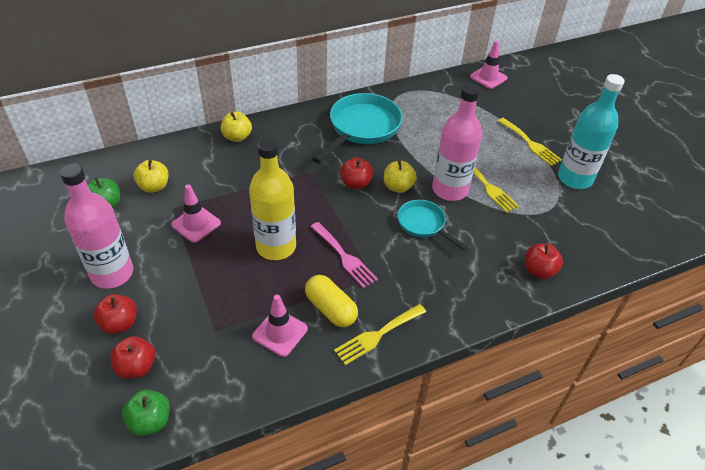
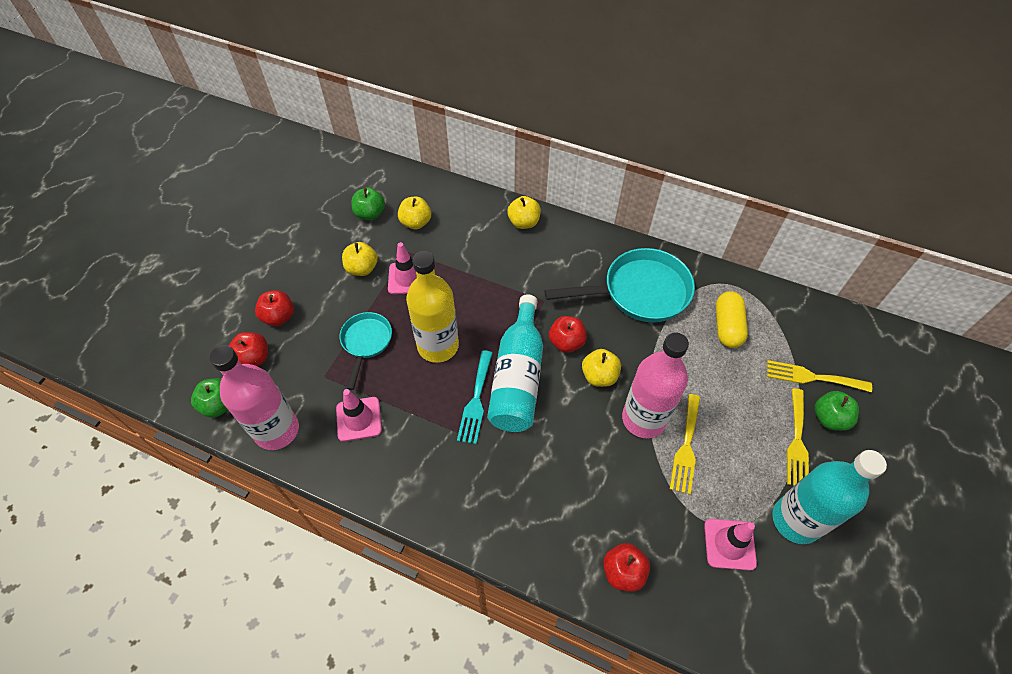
camera: 50 degrees right, 10 degrees up
(112, 273) = (315, 274): pink bottle -> pink bottle (277, 430)
(149, 243) = (362, 268): none -> yellow apple
(331, 309) = (413, 435): yellow capsule -> yellow capsule (727, 327)
(344, 257) = (476, 400): pink fork -> turquoise fork
(352, 224) = (518, 377): none -> turquoise bottle
(377, 335) = (418, 489): yellow fork -> yellow fork (812, 377)
(424, 225) = (575, 431): turquoise pan -> turquoise pan (366, 342)
(488, 77) = (850, 333): pink traffic cone -> pink traffic cone (729, 544)
(529, 122) = (829, 418): none -> green apple

